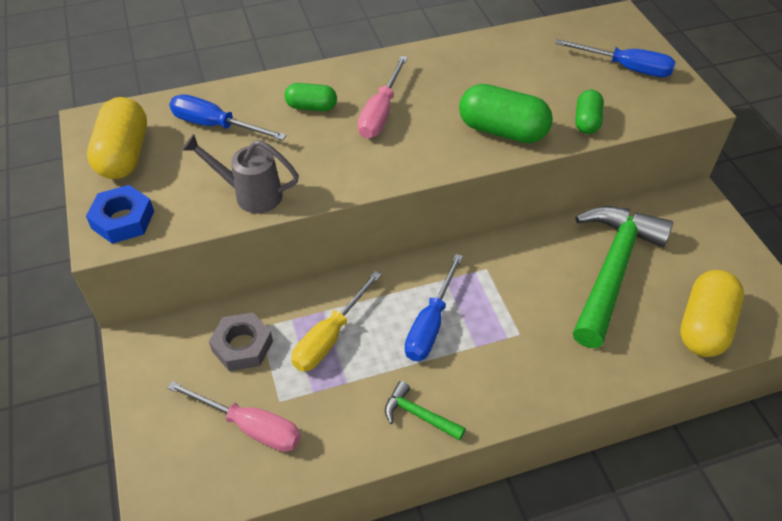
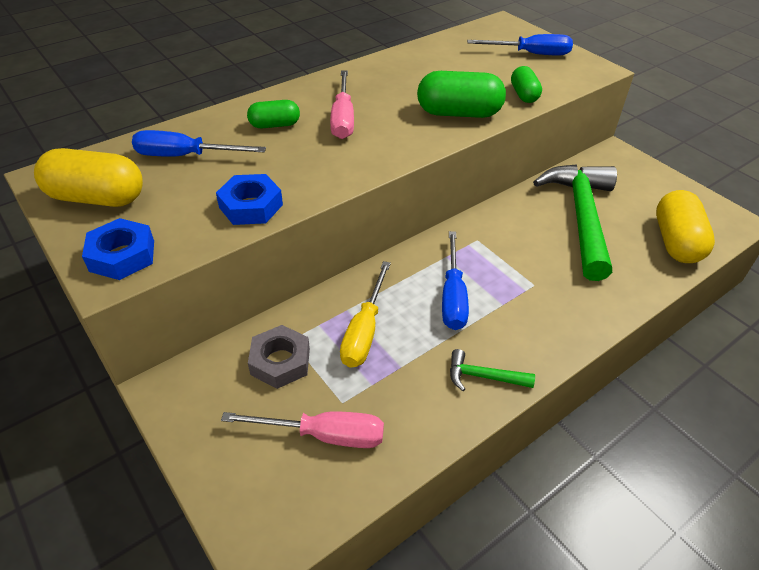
camera: 20 degrees left, 5 degrees down
(124, 155) = (97, 198): yellow capsule -> yellow capsule turned 60 degrees counterclockwise
(250, 194) = (251, 206): grey watering can -> blue nut

